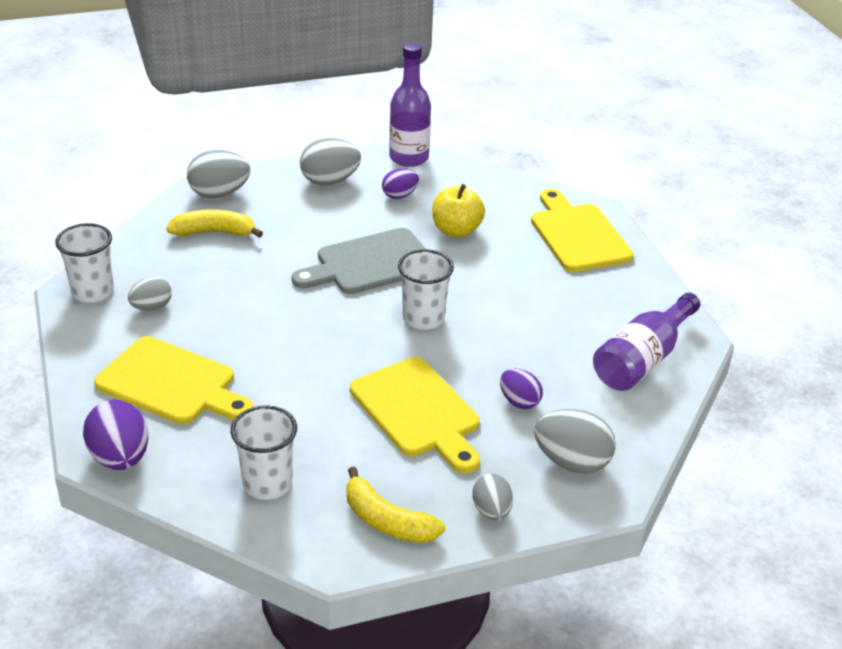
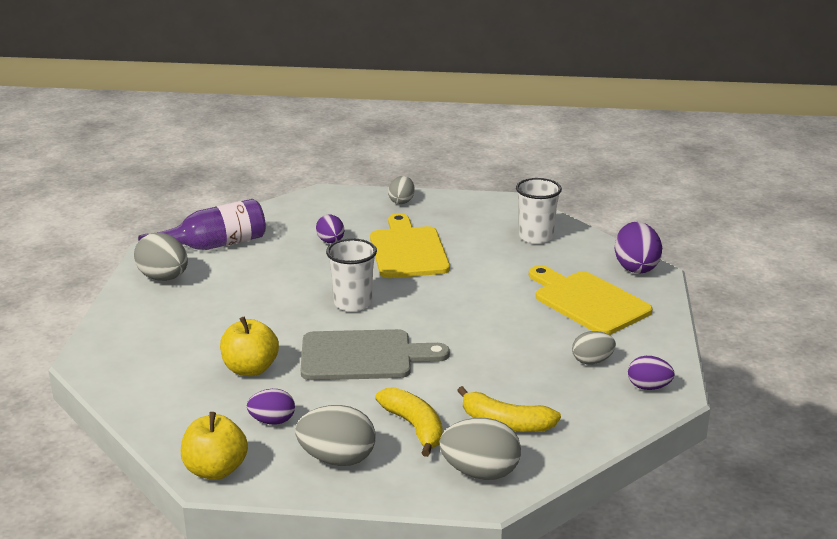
camera: 155 degrees left, 10 degrees down
(93, 292) = (648, 387): white cup -> purple egg
(387, 521) = (468, 209): yellow banana -> yellow banana (414, 427)
(409, 158) = (215, 470): purple bottle -> yellow apple
(572, 462) = (329, 210): grey egg -> grey egg (164, 278)
(578, 235) = (139, 339): yellow cutting board -> none

